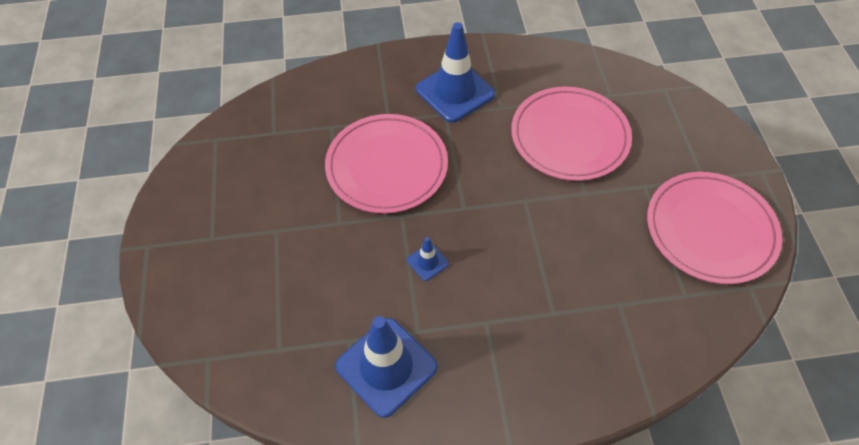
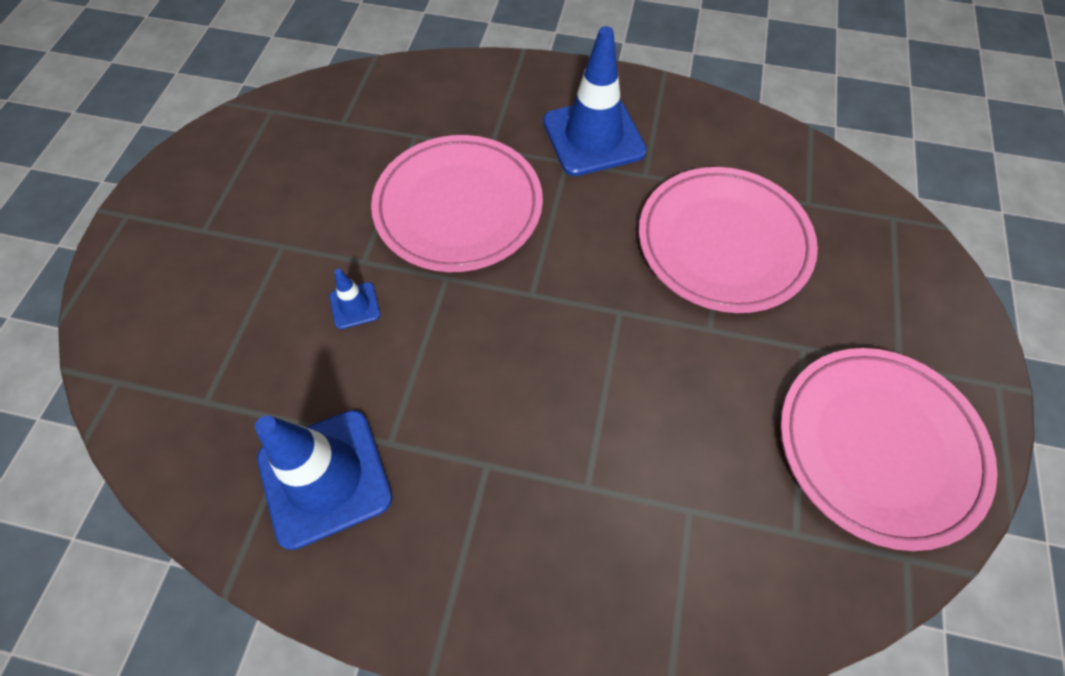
camera: 20 degrees right, 5 degrees up
(427, 262) = (449, 352): blue traffic cone -> blue traffic cone (355, 305)

